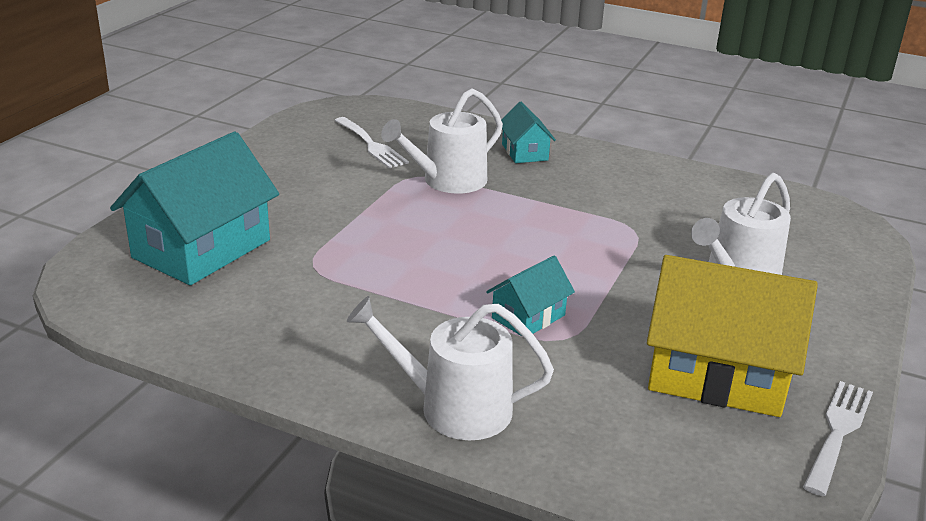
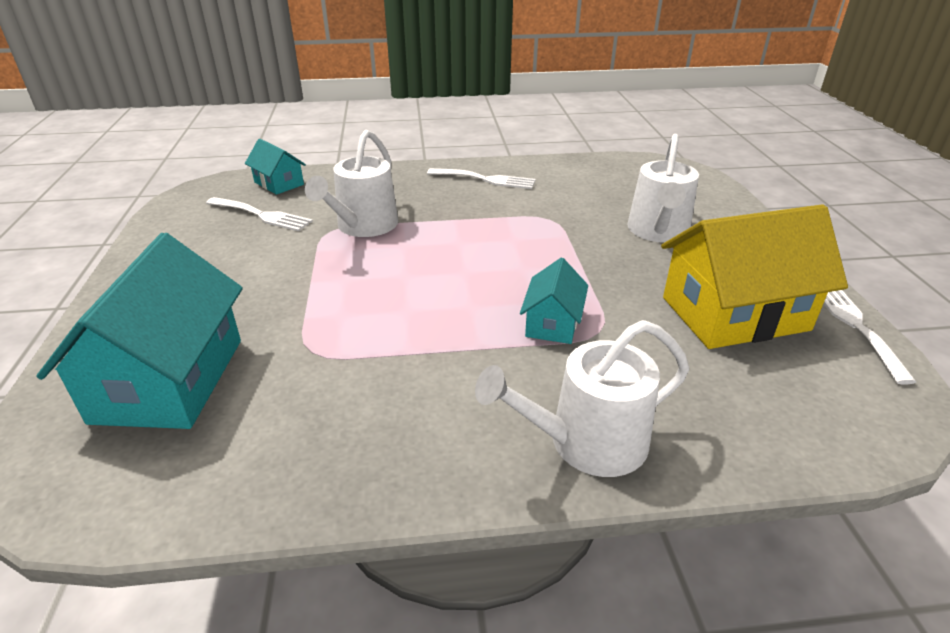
camera: 30 degrees left, 5 degrees up
(524, 152) = (403, 183): turquoise house -> turquoise house (279, 183)
(613, 172) = (486, 179): none -> white fork

